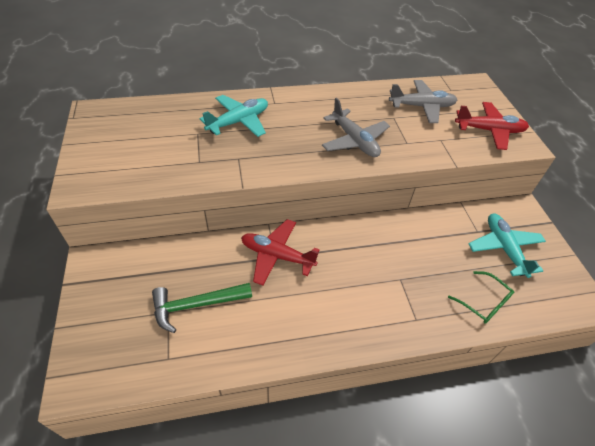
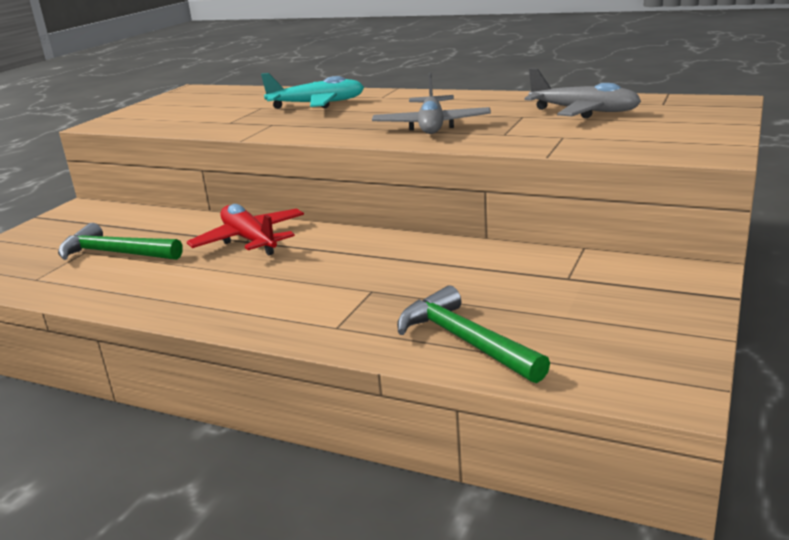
camera: 40 degrees right, 25 degrees down
(484, 303) = (465, 341): green glasses -> green hammer
(489, 130) = (665, 137): red plane -> none
(504, 248) = (590, 302): turquoise plane -> none

